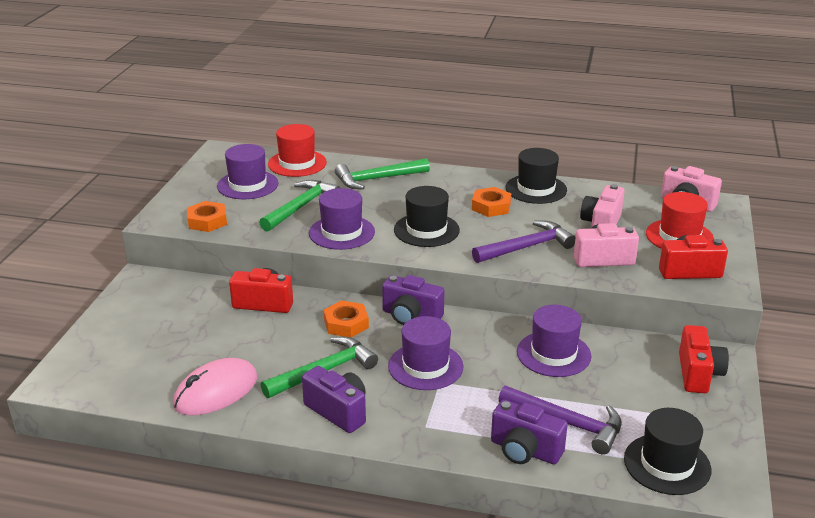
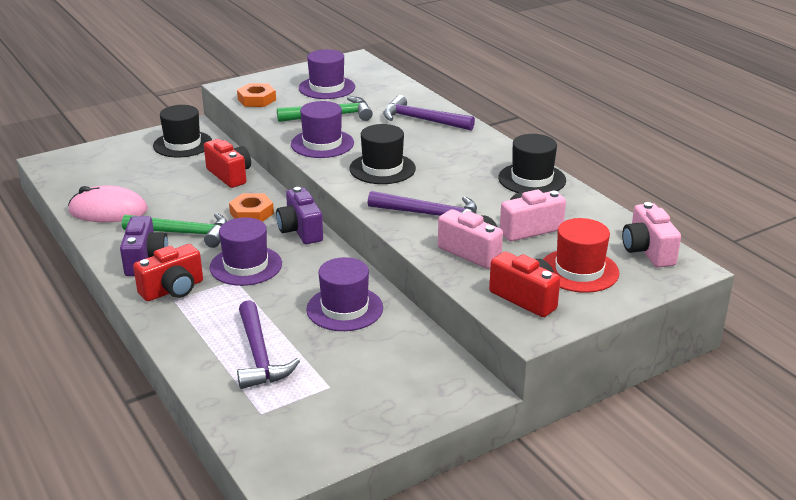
camera: 45 degrees right, 0 degrees up
(297, 163) = (388, 87): red hat -> none
(377, 179) = (422, 120): green hammer -> purple hammer
(491, 206) = (466, 175): orange nut -> none
(525, 450) = (199, 352): purple camera -> none
(667, 464) = (269, 425): black hat -> black hat (183, 144)
(698, 374) = (424, 388): red camera -> red camera (173, 290)

